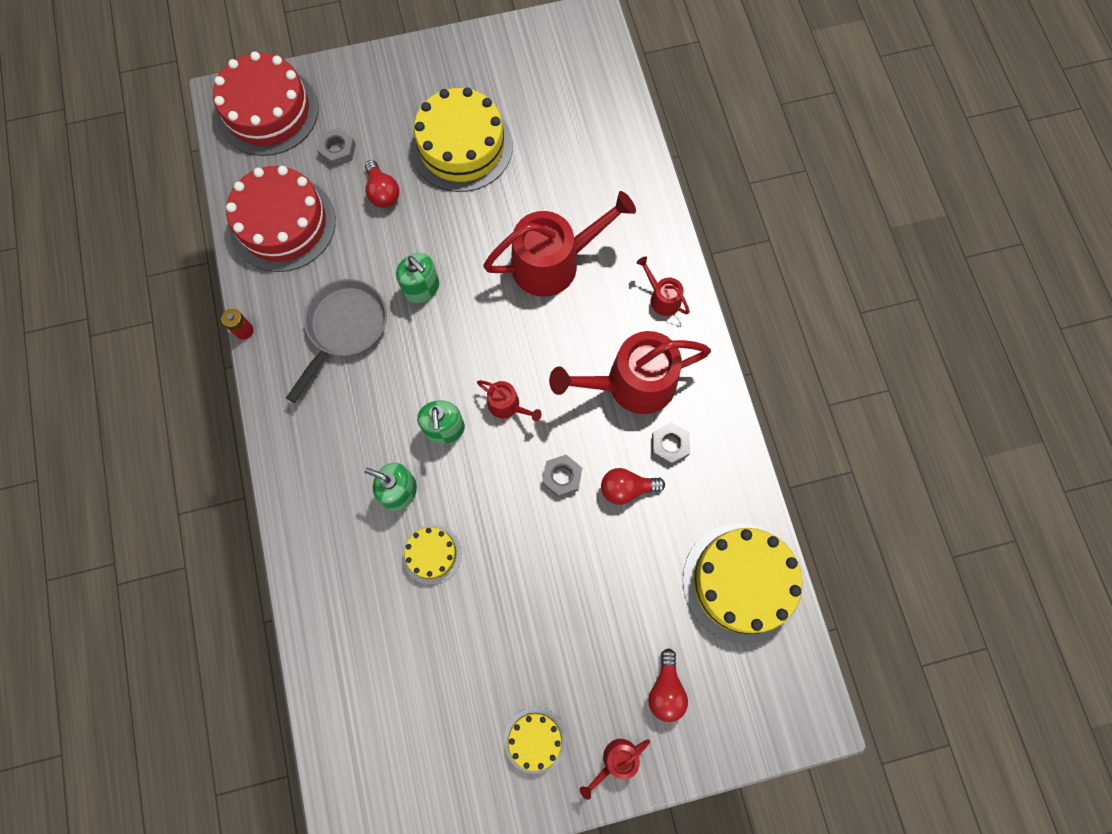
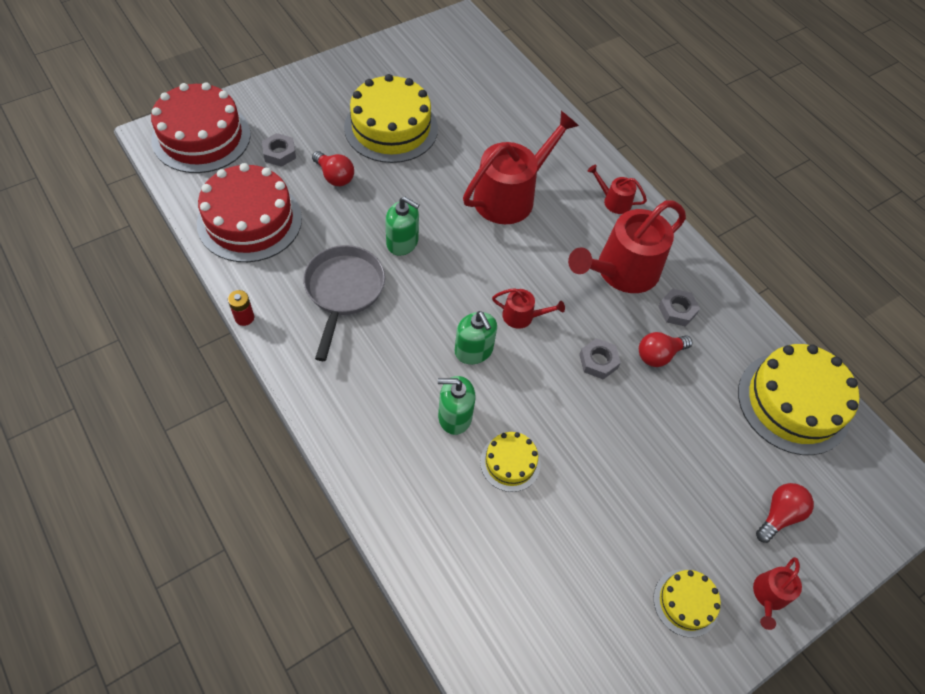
camera: 25 degrees left, 15 degrees down
(666, 690) = (779, 515): red light bulb -> red light bulb turned 120 degrees counterclockwise

